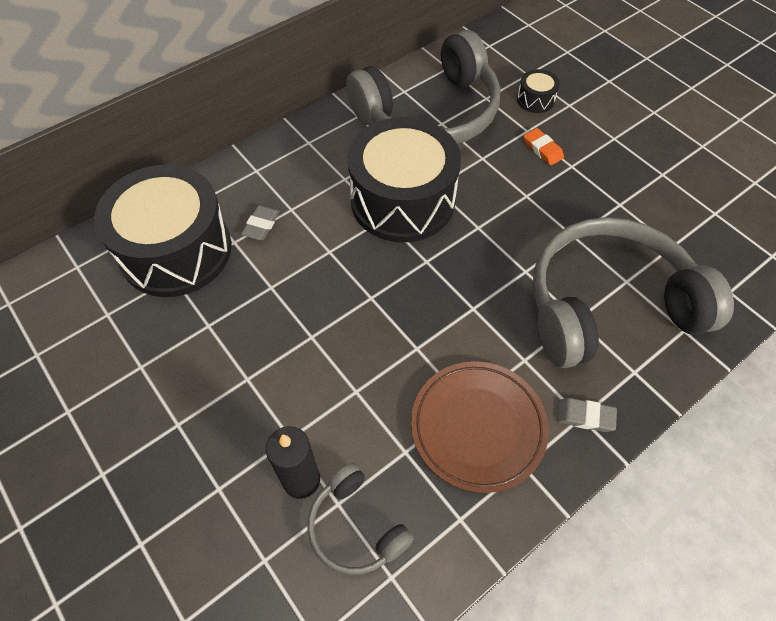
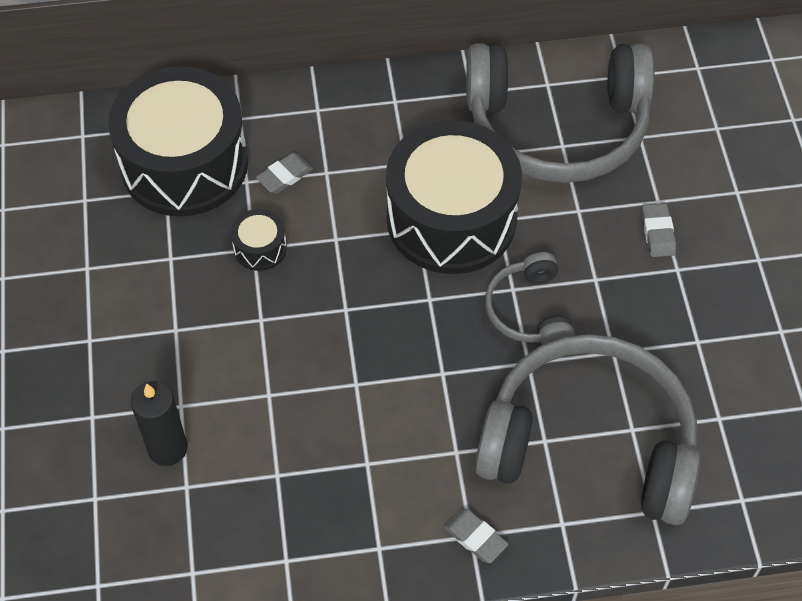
camera: 30 degrees right, 0 degrees up
(356, 527) = (189, 515): grey headphones -> grey headphones (528, 310)
(478, 427) = (361, 490): brown plate -> none
(535, 100) = (699, 166): black drum -> black drum (260, 248)
(542, 149) = (658, 233): orange eraser -> grey eraser

